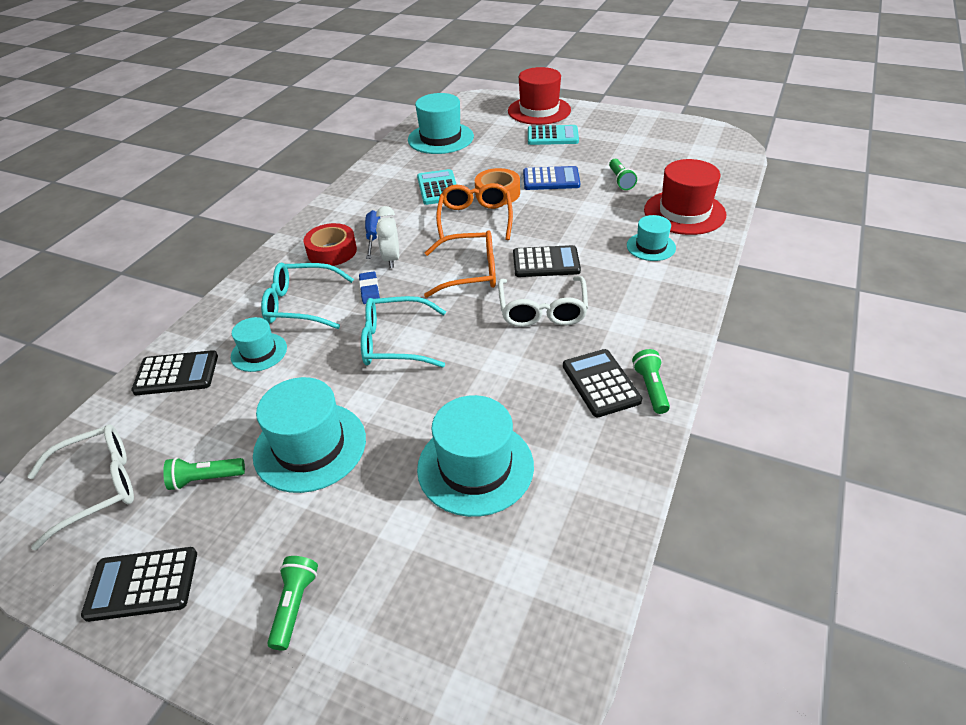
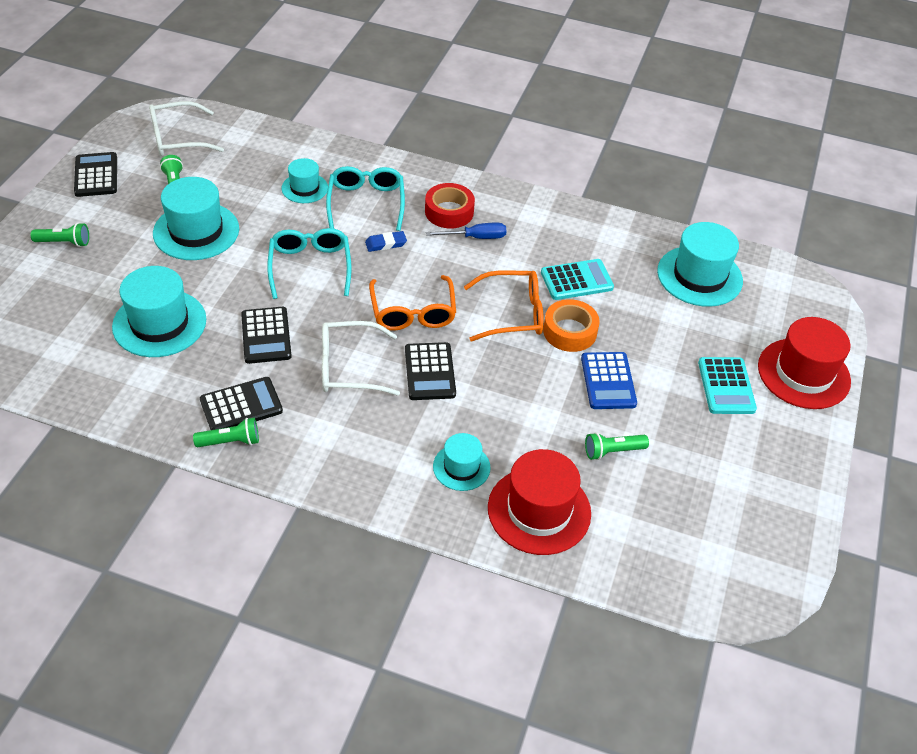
camera: 80 degrees right, 5 degrees up
(98, 486) = (177, 139): white glasses -> white glasses turned 105 degrees clockwise
(176, 374) = (283, 149): black calculator -> black calculator (266, 336)
(391, 259) = (436, 254): white clock -> none

